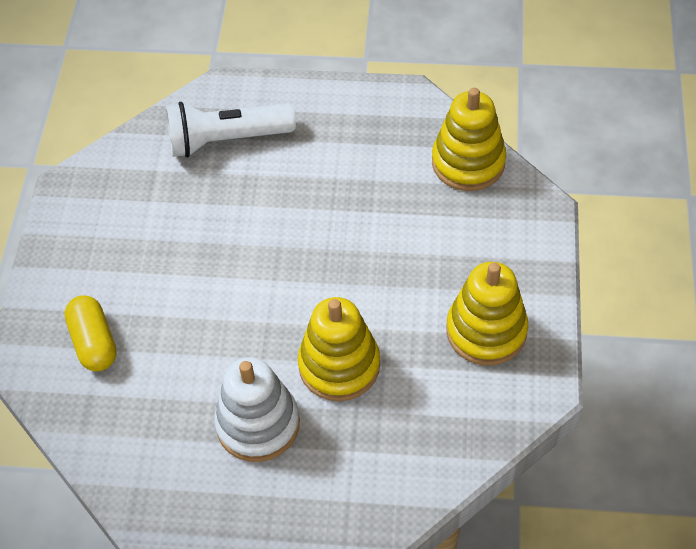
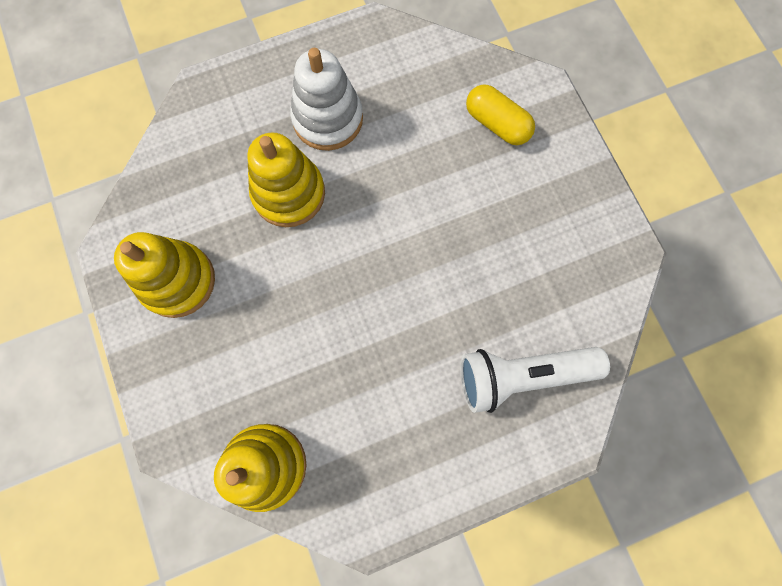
camera: 150 degrees right, 20 degrees up
(226, 140) = (521, 375): white flashlight -> white flashlight turned 150 degrees counterclockwise

